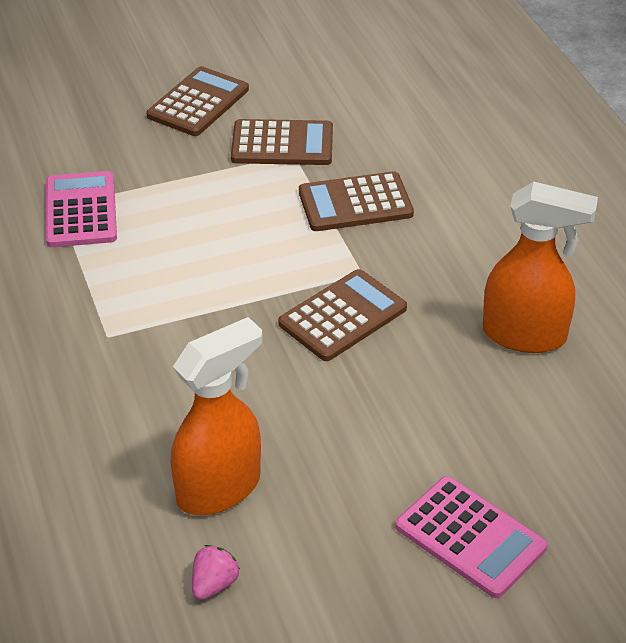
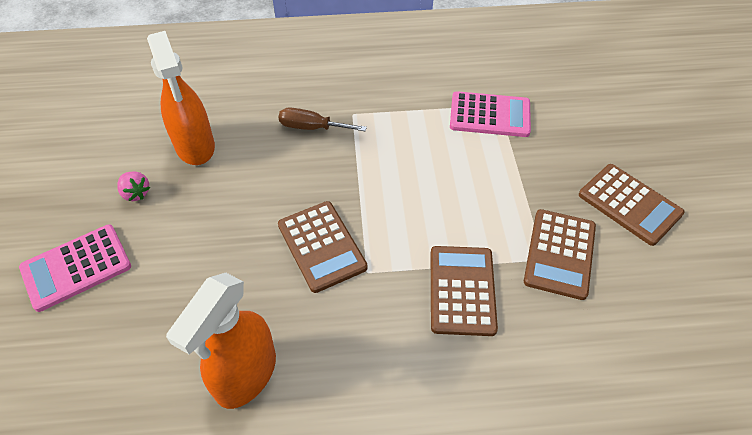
camera: 105 degrees right, 10 degrees up
(146, 371) = (312, 127): none -> brown screwdriver
(214, 584) = (128, 133): pink strawberry -> pink strawberry (136, 193)

